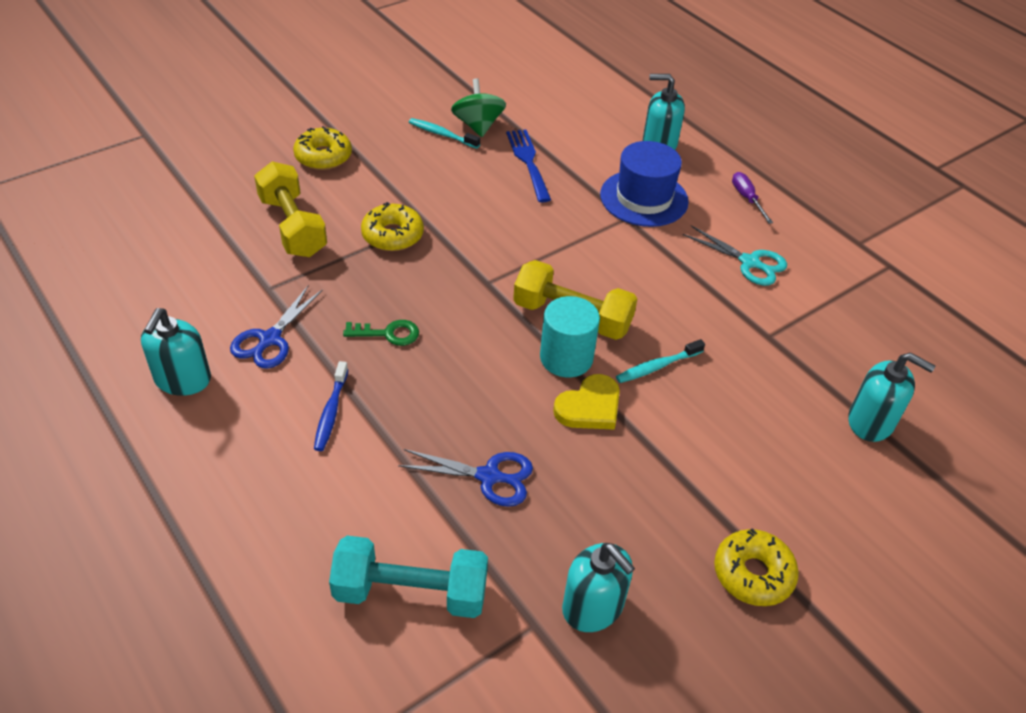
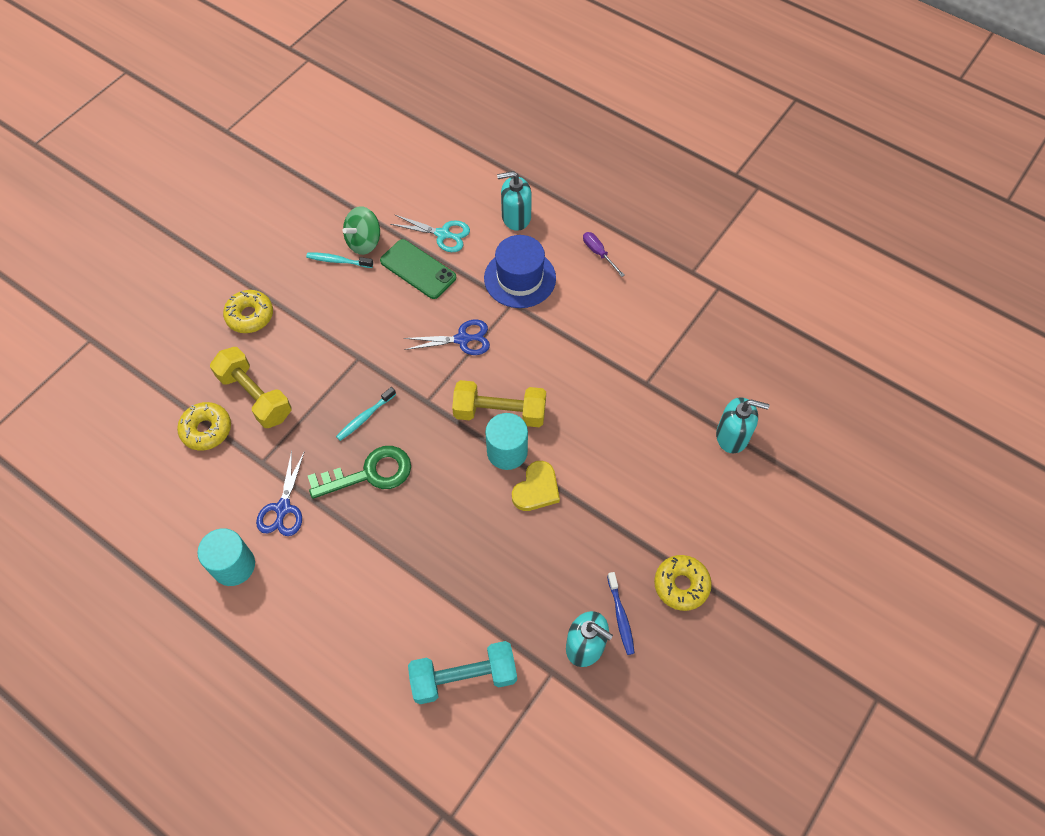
camera: 15 degrees left, 15 degrees up
(182, 379) = (233, 565): turquoise soap dispenser -> turquoise cylinder
(331, 412) = (354, 556): blue toothbrush -> blue toothbrush (620, 617)
(388, 333) = (369, 473): green key -> green key, size x1.77
(392, 235) = (337, 379): yellow donut -> yellow donut (206, 430)
(478, 125) = (364, 242): green spinning top -> green spinning top turned 105 degrees counterclockwise
(488, 477) = (485, 571): blue scissors -> blue scissors (462, 339)
(528, 162) = (418, 269): blue fork -> green phone
(657, 366) = (574, 437): turquoise toothbrush -> turquoise toothbrush (365, 417)
(749, 262) = (616, 318): turquoise scissors -> turquoise scissors (442, 234)

